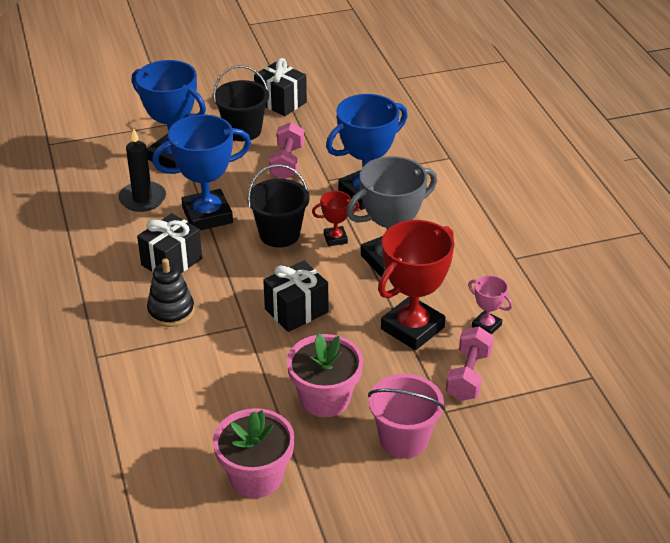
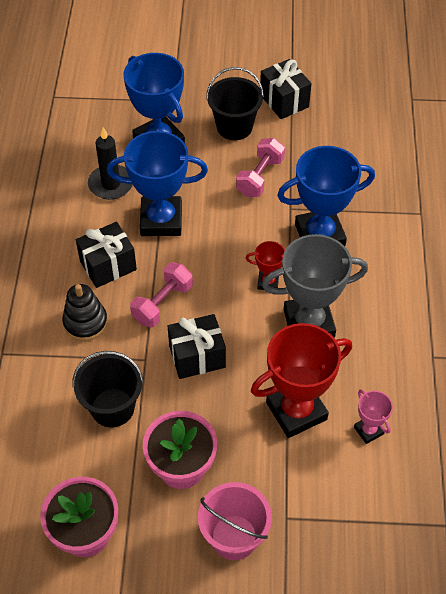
camera: 20 degrees right, 15 degrees up
(279, 234) = (218, 261): black bucket -> black bucket (112, 407)
(468, 376) = (325, 484): pink dumbbell -> pink dumbbell (162, 303)

